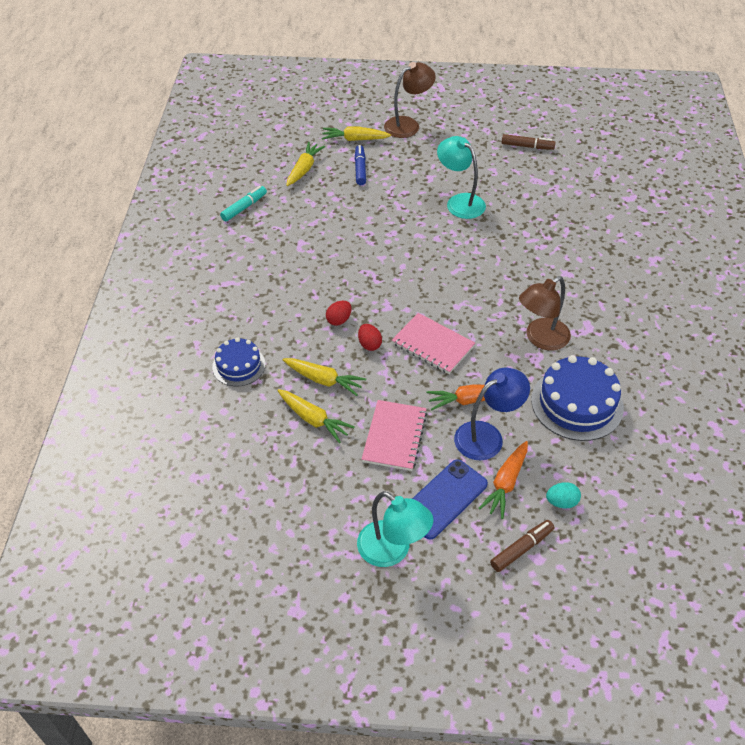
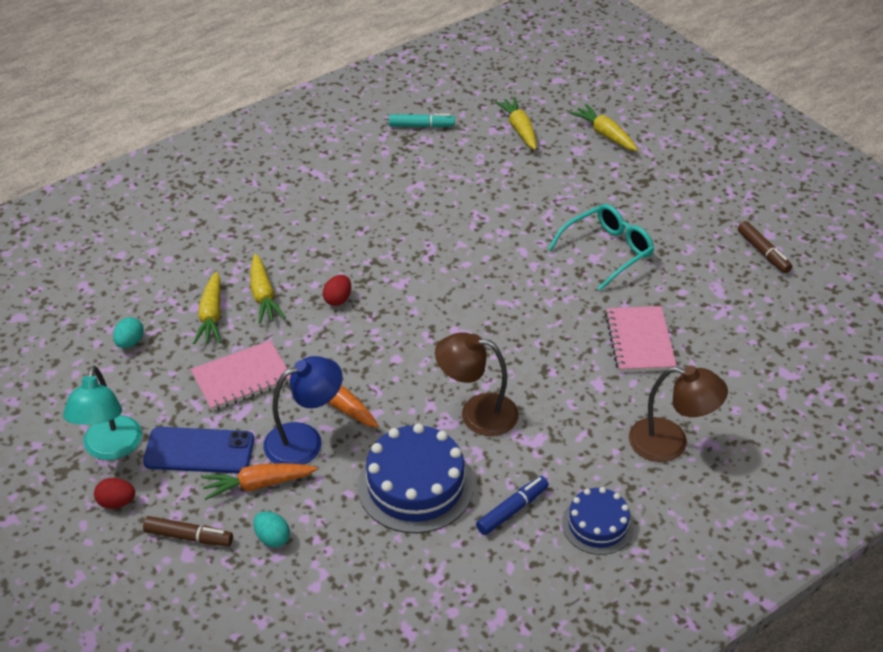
camera: 50 degrees right, 5 degrees down
(238, 365) = (227, 237): blue cake -> blue cake (597, 525)
(291, 481) = (130, 342): none -> turquoise egg
(304, 169) = (519, 129): yellow carrot -> yellow carrot turned 90 degrees counterclockwise
(339, 320) = (347, 263): red egg -> red egg (116, 502)
(360, 169) = (566, 162): blue marker -> blue marker (512, 510)
(408, 125) = (677, 154): brown lamp -> brown lamp (670, 443)
(433, 345) = (383, 341): pink notebook -> pink notebook (639, 341)
(460, 202) = (607, 251): turquoise lamp -> turquoise glasses
(487, 436) = (305, 440): blue lamp -> blue lamp turned 45 degrees counterclockwise

